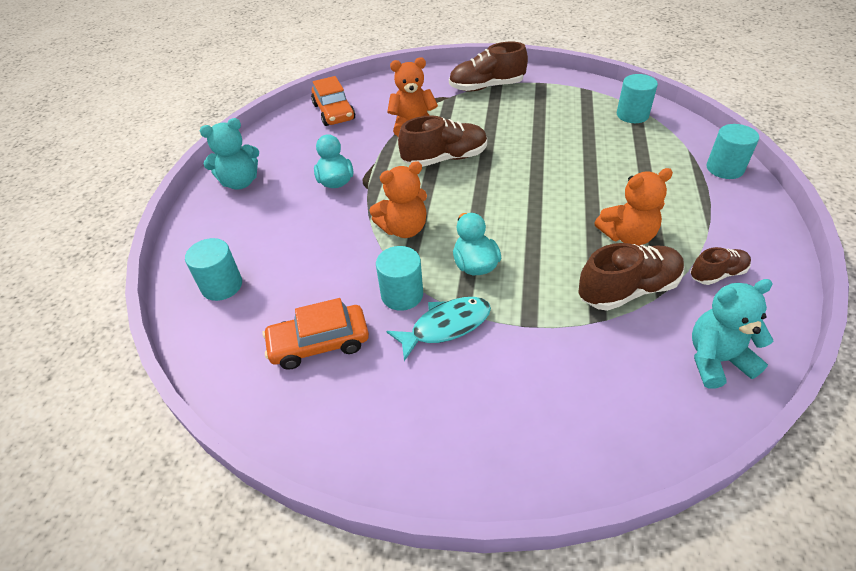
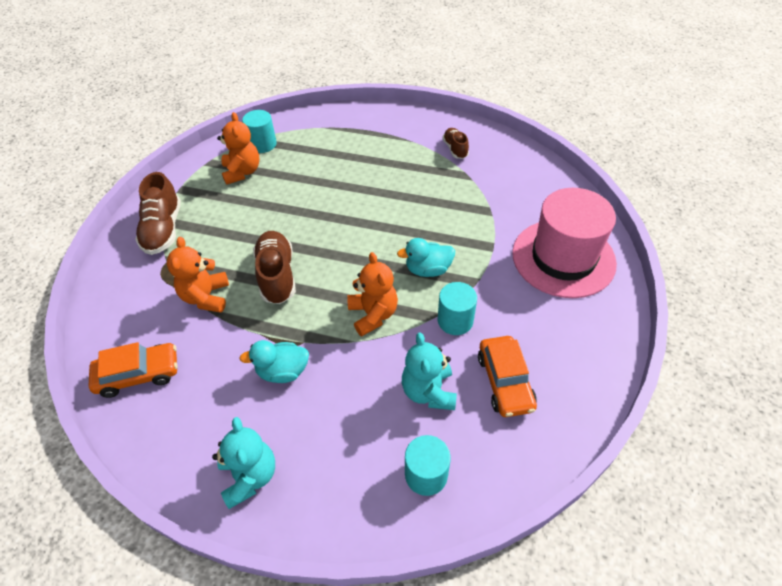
camera: 85 degrees left, 5 degrees up
(446, 326) = (491, 294): turquoise fish -> none
(528, 410) = (563, 258): none -> pink hat
(627, 236) = (411, 180): orange teddy bear -> orange teddy bear (242, 172)
(628, 290) = (464, 191): brown shoe -> none
(716, 360) = (524, 168): turquoise teddy bear -> turquoise teddy bear (429, 391)
(724, 168) = (350, 117): turquoise cylinder -> none

